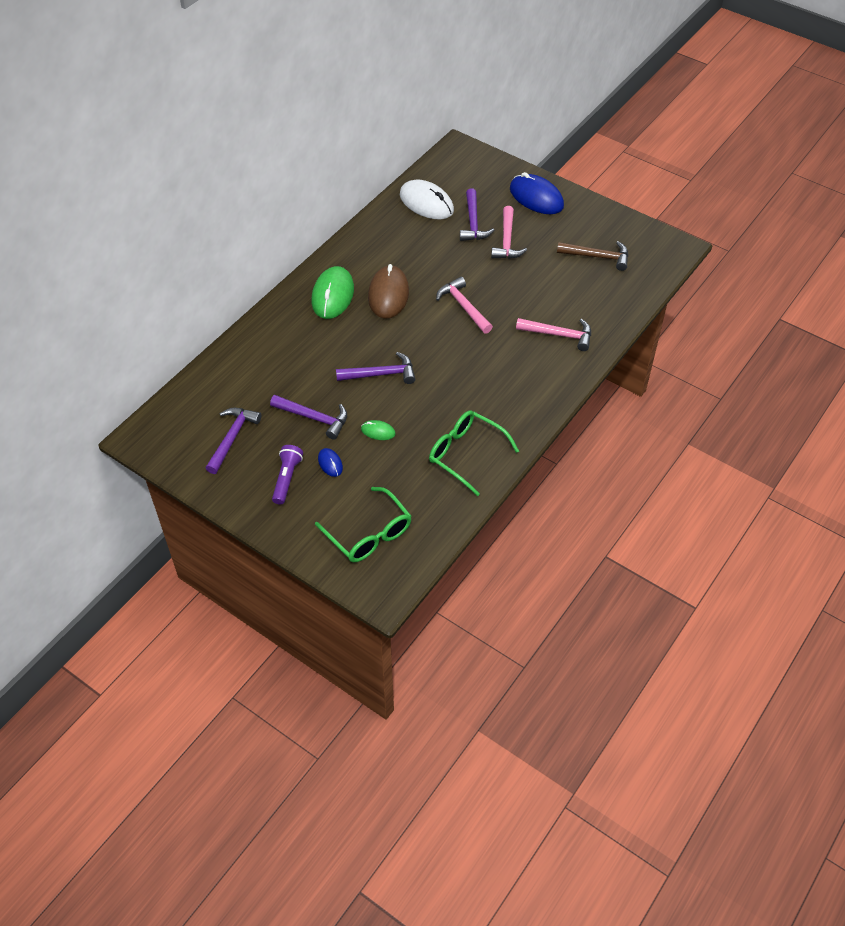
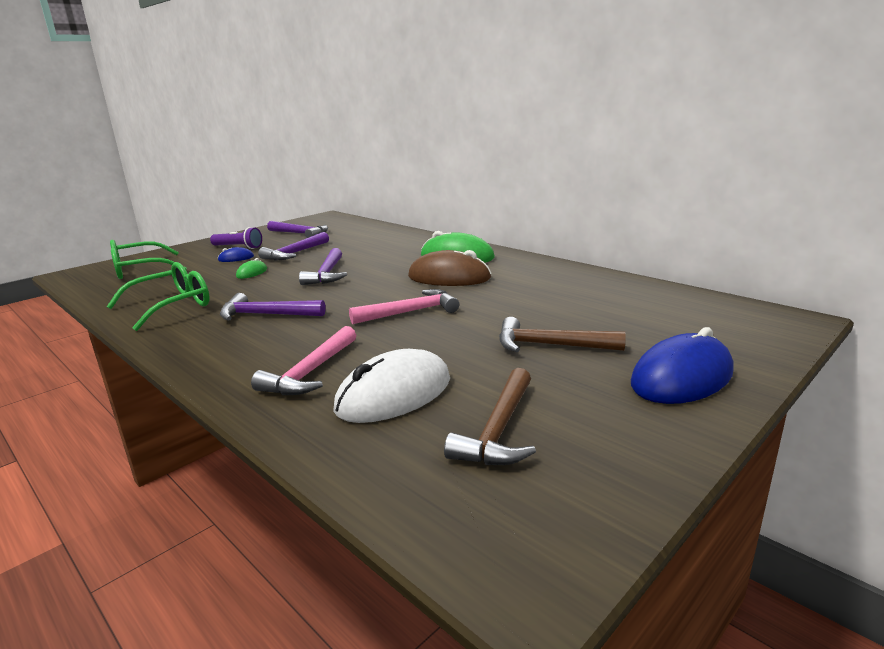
camera: 100 degrees right, 30 degrees down
(426, 203) = (632, 297): white mouse -> white mouse (394, 394)
(473, 223) = (593, 323): purple hammer -> purple hammer (266, 315)
(507, 241) = (549, 345): pink hammer -> brown hammer

